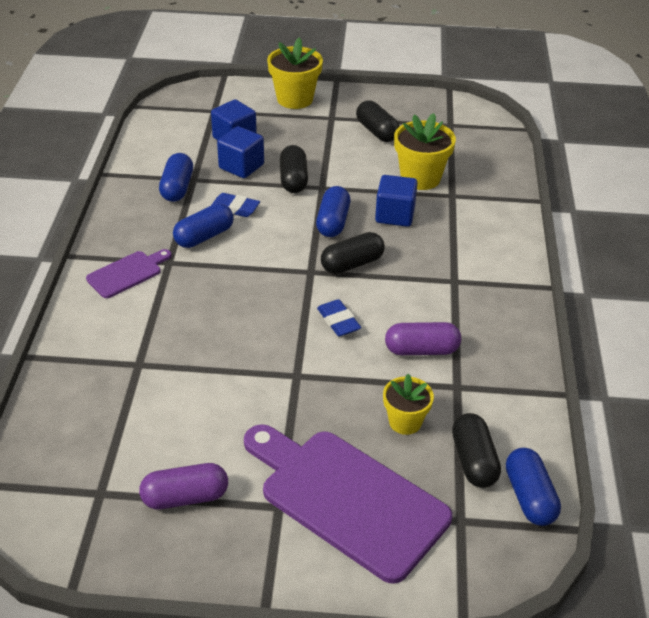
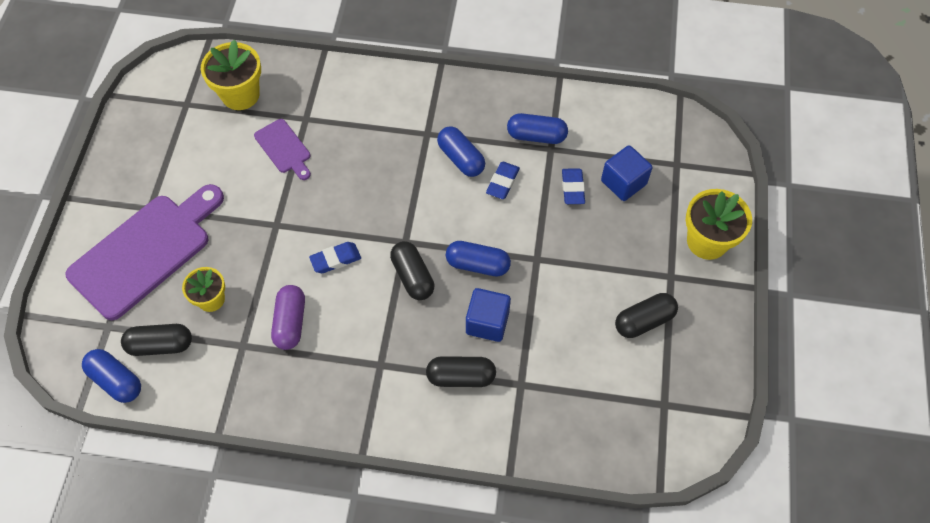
camera: 95 degrees right, 20 degrees up
(127, 273) = (414, 105): purple cutting board -> purple cutting board (284, 148)
(185, 497) = (171, 152): purple capsule -> none
(241, 166) = (573, 188): blue cube -> blue eraser
(293, 179) = (550, 233): black capsule -> black capsule (461, 376)
(420, 178) = (553, 356): yellow flower pot -> yellow flower pot (240, 95)
(529, 497) = (116, 380): blue capsule -> blue capsule turned 45 degrees clockwise

